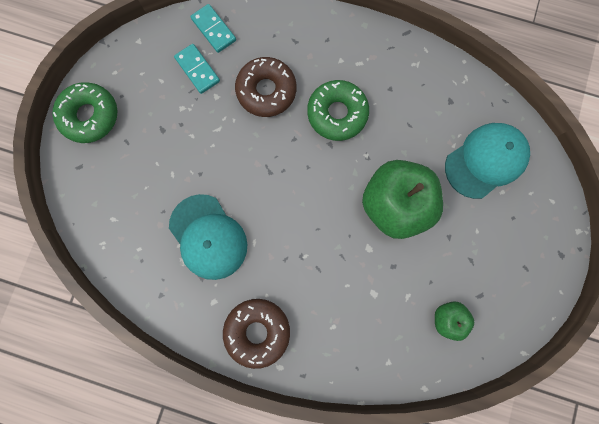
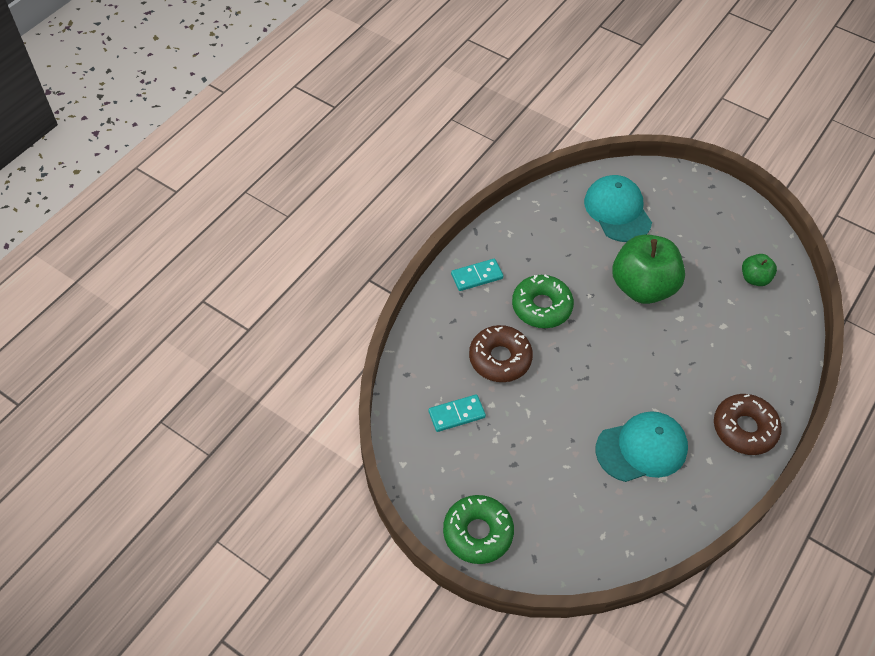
camera: 75 degrees left, 25 degrees down
(214, 30) = (416, 388): turquoise domino -> turquoise domino (477, 276)

